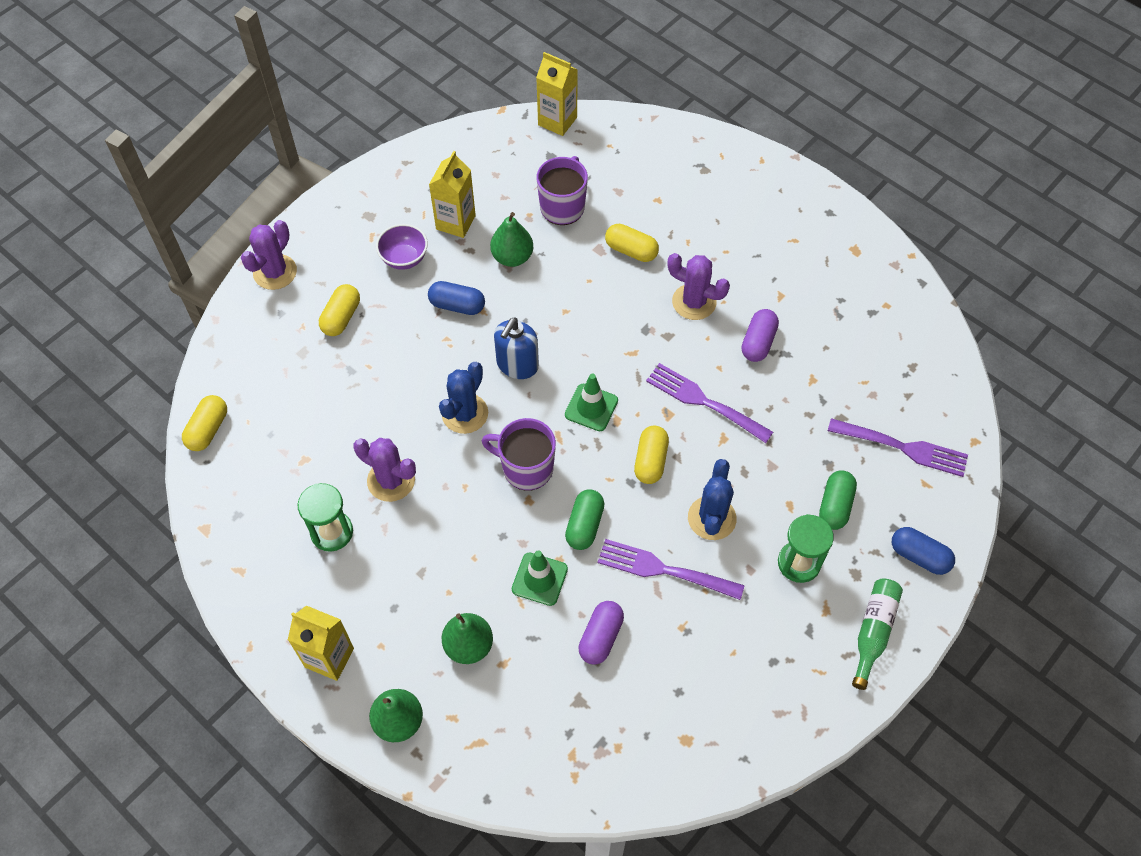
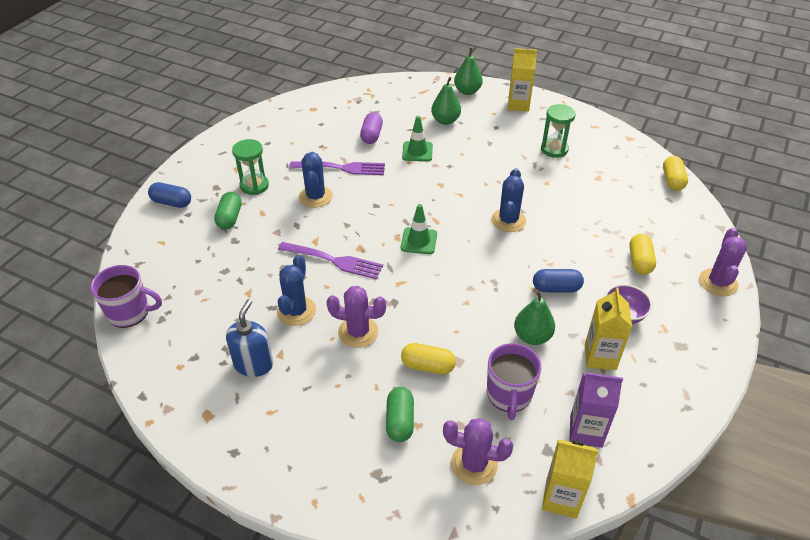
camera: 165 degrees right, 15 degrees down
(391, 480) = (535, 178): purple cactus -> purple cactus (474, 464)
(509, 163) = (586, 431): none -> purple carton
(517, 365) = (486, 257): blue soap dispenser -> blue soap dispenser (253, 364)
(526, 468) = (450, 199): purple mug -> purple mug (130, 312)
(584, 525) = (399, 179): green capsule -> green capsule (400, 421)
(650, 461) = (365, 218): yellow capsule -> none
(758, 342) = (296, 311): purple capsule -> blue cactus
(873, 632) = (206, 164): green bottle -> none
(903, 448) = (176, 260): purple fork -> none

